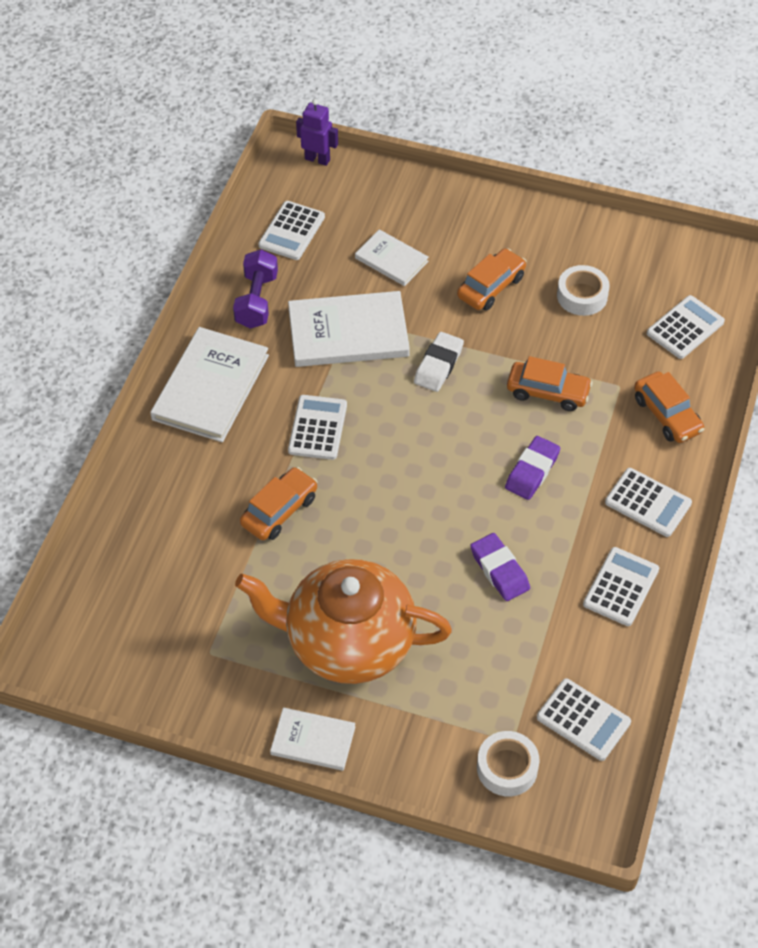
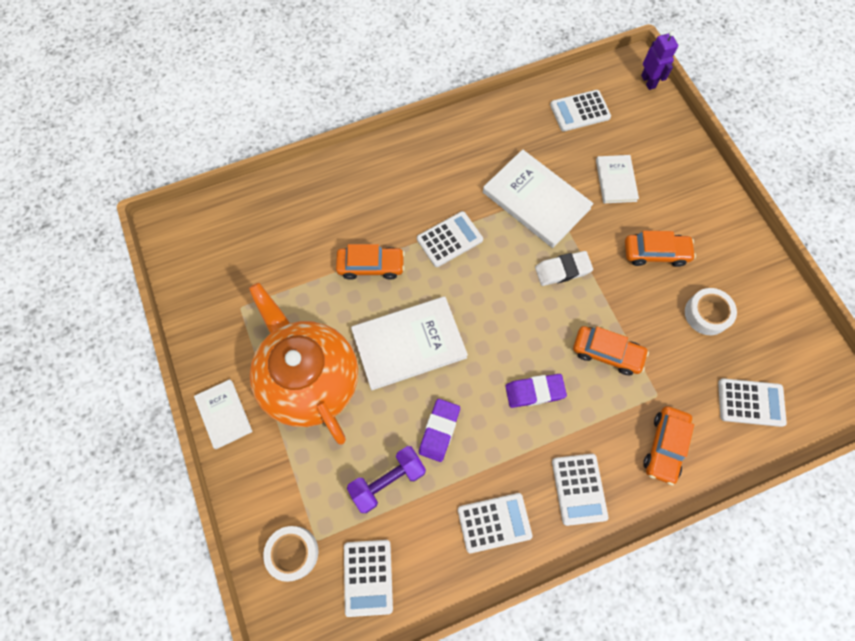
camera: 50 degrees right, 15 degrees up
(210, 387) = (424, 160): white book -> white book (409, 344)
(256, 300) = (510, 134): purple dumbbell -> purple dumbbell (387, 481)
(548, 392) = (607, 353): orange car -> orange car turned 45 degrees counterclockwise

